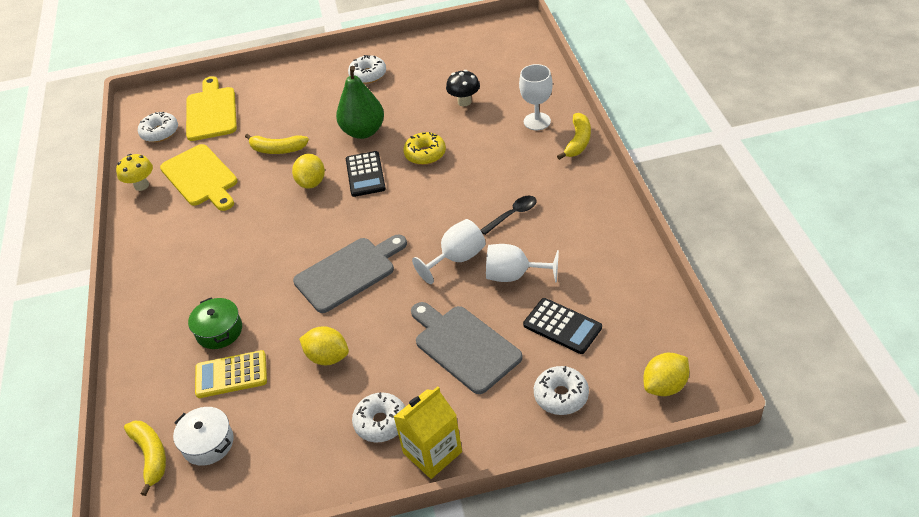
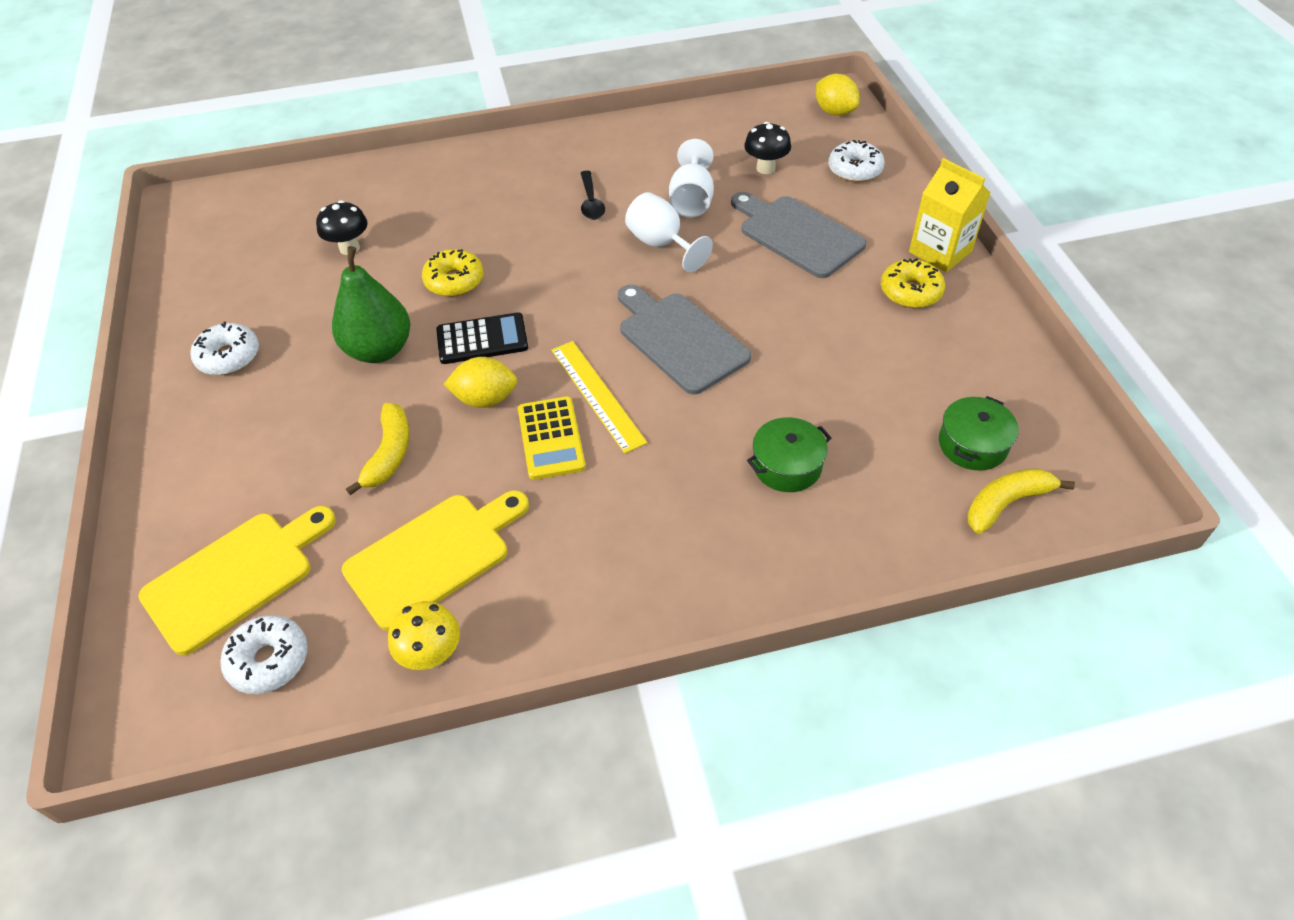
camera: 95 degrees left, 5 degrees up
(208, 443) = (972, 444): white pot -> green pot
(211, 112) = (235, 577): yellow cutting board -> yellow cutting board turned 150 degrees clockwise
(231, 375) = (862, 438): yellow calculator -> yellow calculator (551, 438)
(304, 233) = (597, 395): none -> yellow ruler
(327, 357) = (823, 345): yellow lemon -> none
(381, 422) = (910, 292): white donut -> yellow donut
(464, 346) = (797, 234): grey cutting board -> grey cutting board turned 90 degrees clockwise
(512, 214) = (591, 202): black spoon -> black spoon turned 150 degrees counterclockwise
(537, 121) = (419, 184): white goblet -> none
(562, 326) = (765, 168): black calculator -> black mushroom
(578, 141) = (470, 153): yellow banana -> none

